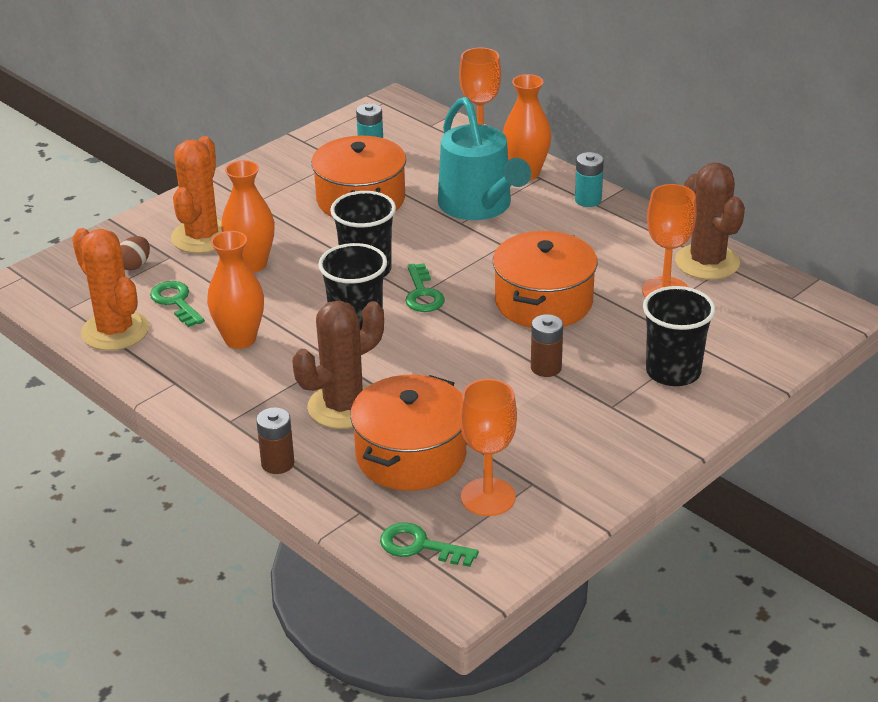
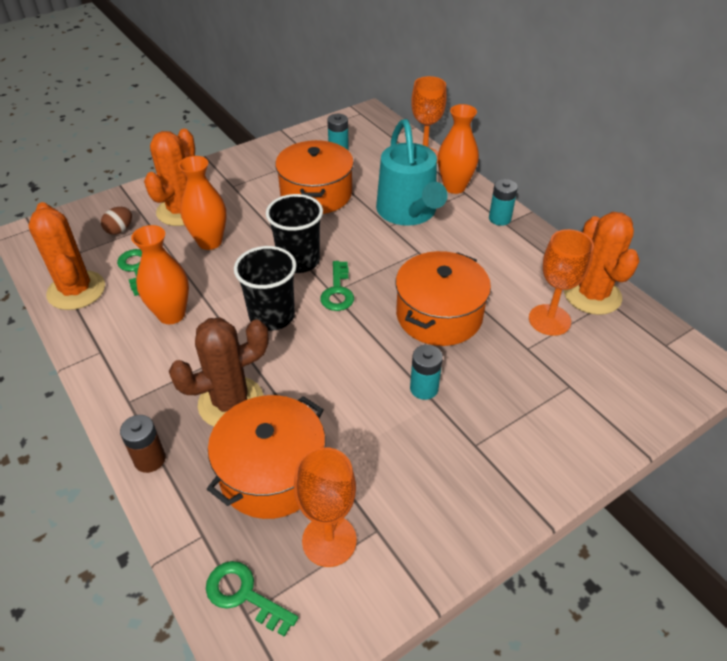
camera: 10 degrees right, 10 degrees up
(546, 368) = (424, 388): brown battery -> turquoise battery
(673, 372) = (541, 413): black cup -> none
(707, 262) = (592, 295): brown cactus -> orange cactus

